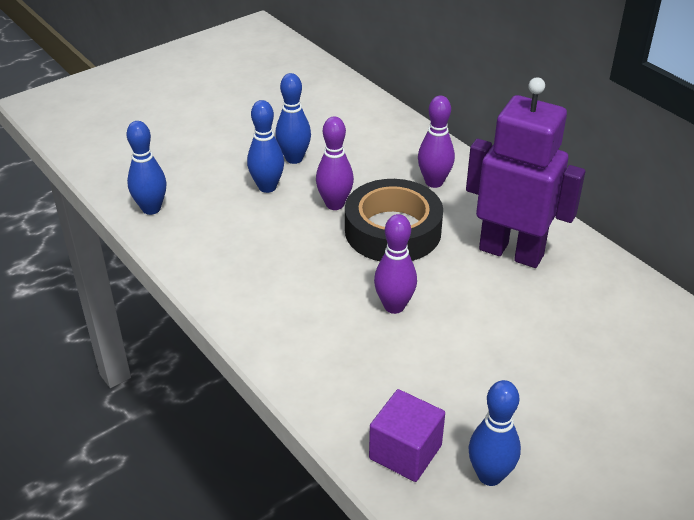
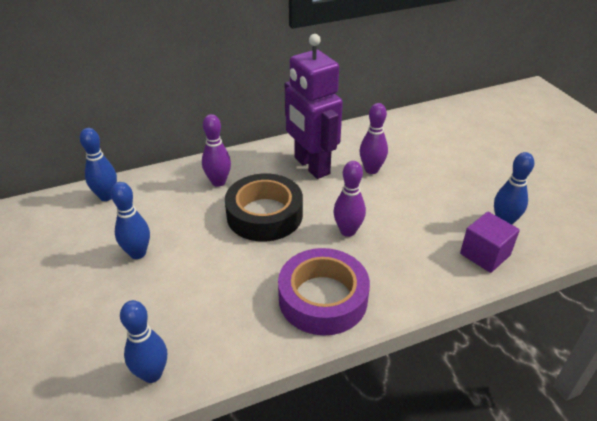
camera: 75 degrees left, 0 degrees up
(267, 187) = (168, 278): blue bowling pin -> blue bowling pin (106, 196)
(273, 302) = (323, 298): none -> purple tape
(334, 204) = (216, 240): purple bowling pin -> purple bowling pin (371, 170)
(511, 252) = (311, 166): purple robot -> purple robot turned 75 degrees counterclockwise

